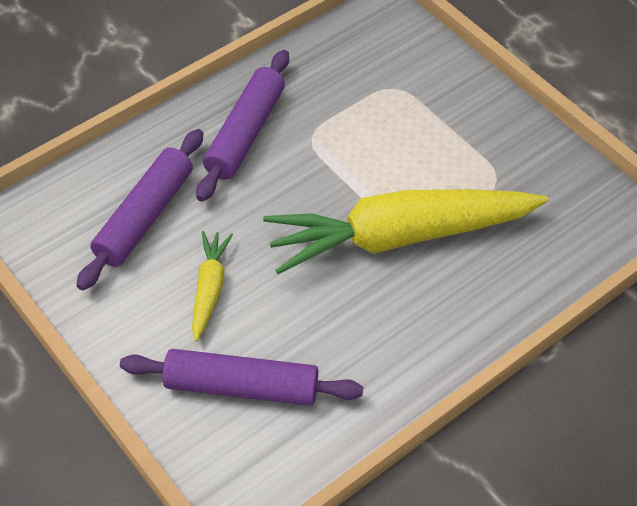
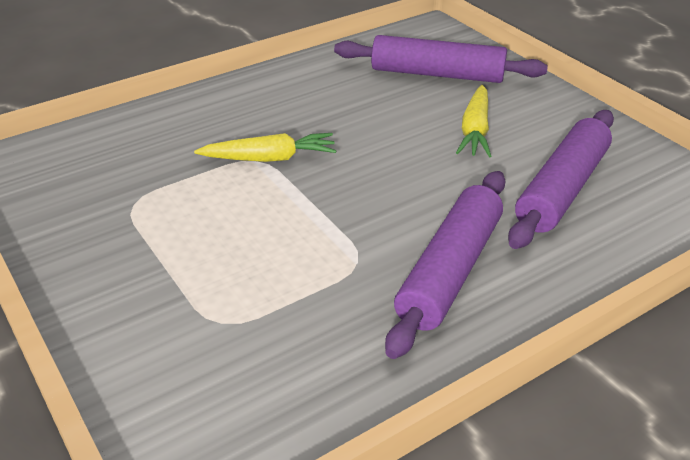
camera: 175 degrees left, 15 degrees down
(399, 237) = (270, 158): yellow carrot -> yellow carrot, size x0.44

